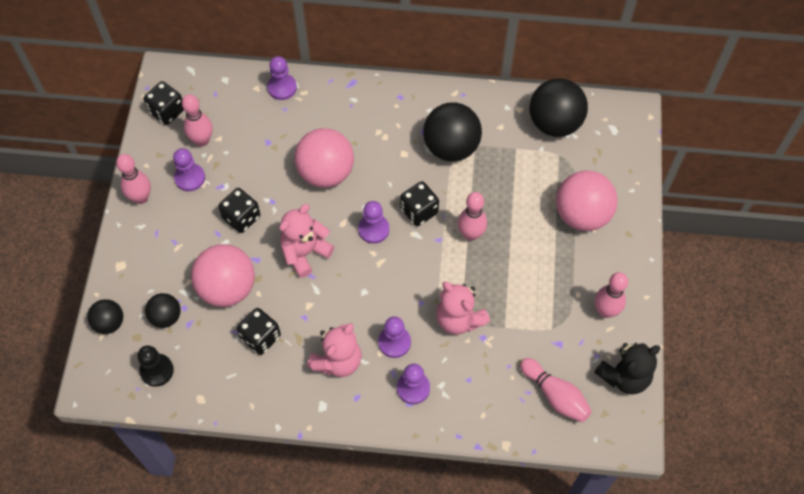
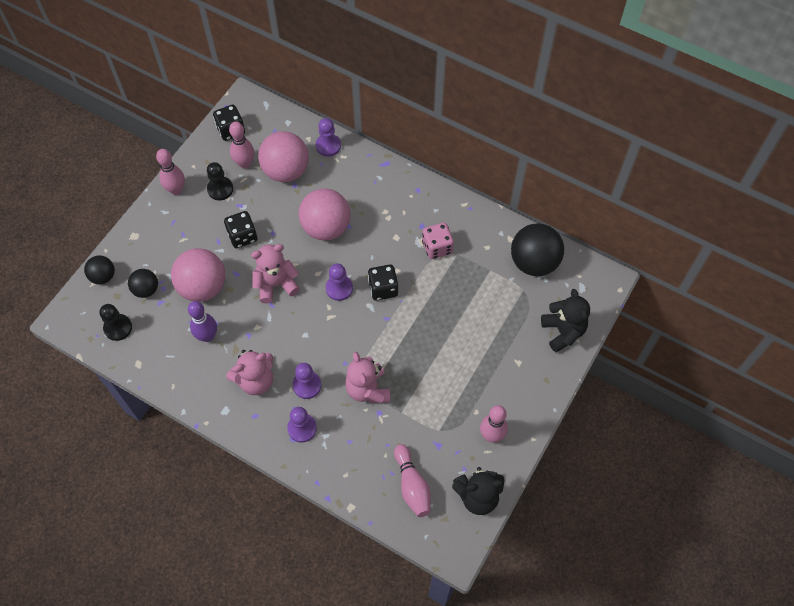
camera: 25 degrees right, 0 degrees up
(190, 178) = (220, 189): purple pawn -> black pawn
(261, 337) = (207, 336): black dice -> purple bowling pin
(451, 147) = (437, 247): black ball -> pink dice
(470, 234) = (414, 325): pink bowling pin -> none
(582, 215) = (515, 347): pink ball -> pink ball (286, 171)
(619, 179) = (563, 331): none -> black teddy bear

